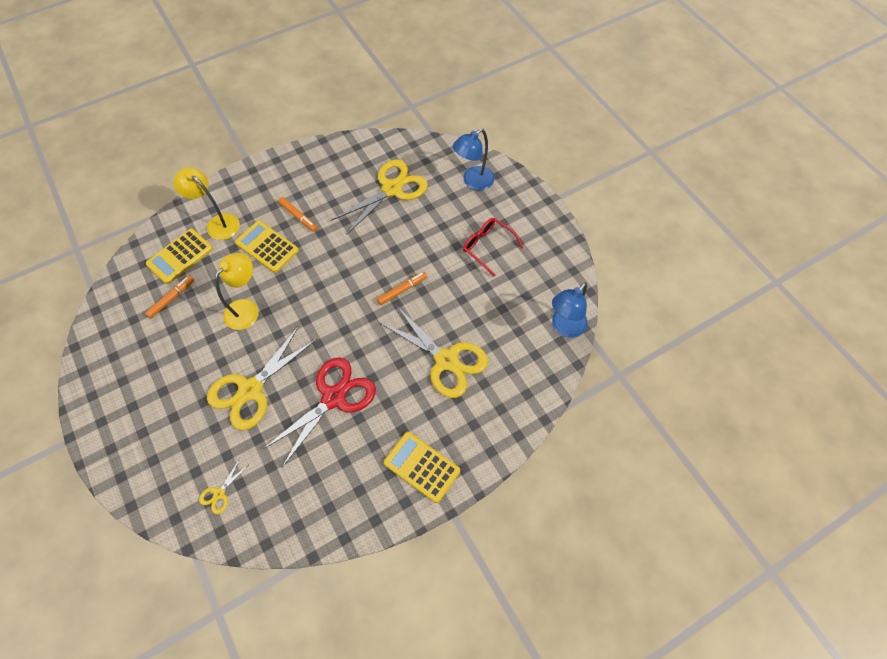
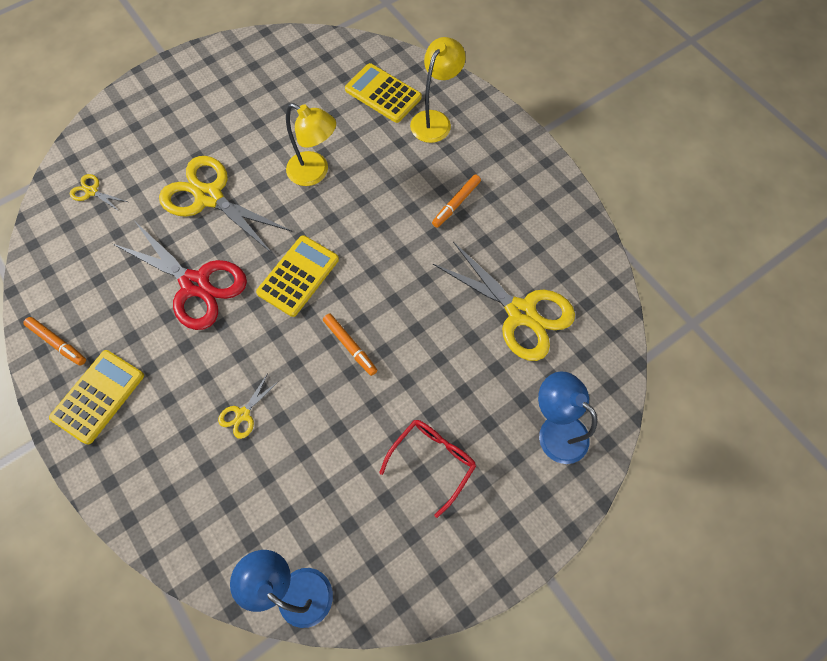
camera: 85 degrees right, 5 degrees up
(172, 298) = (326, 99): orange marker -> orange marker (58, 343)
(267, 247) = (405, 177): yellow calculator -> yellow calculator (298, 276)
(446, 360) = (243, 414): yellow scissors -> yellow scissors, size x0.44

